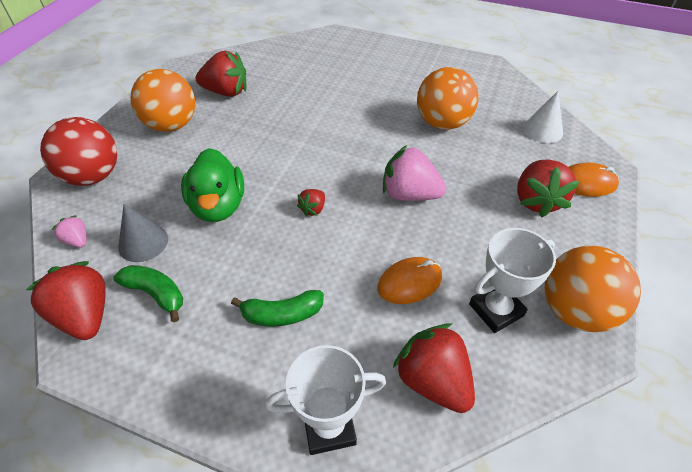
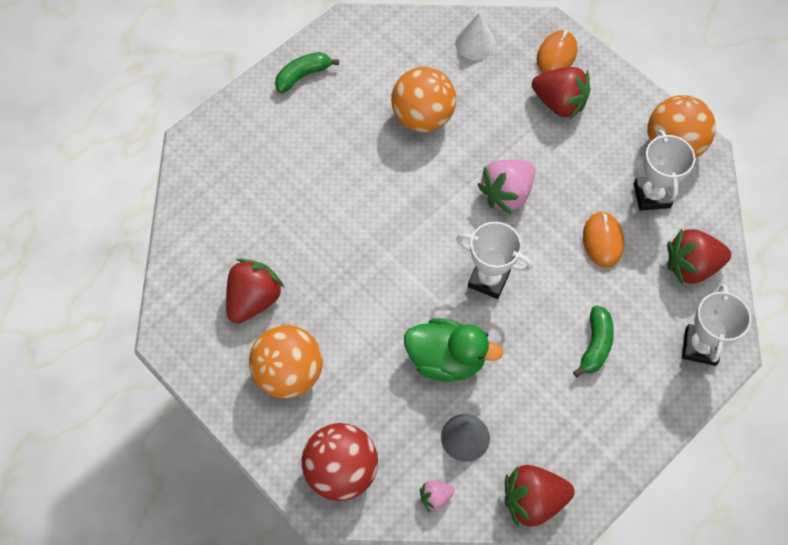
camera: 65 degrees left, 15 degrees up
(155, 294) = (533, 438): green banana -> green banana (303, 76)
(313, 209) = (488, 279): red strawberry -> white trophy

